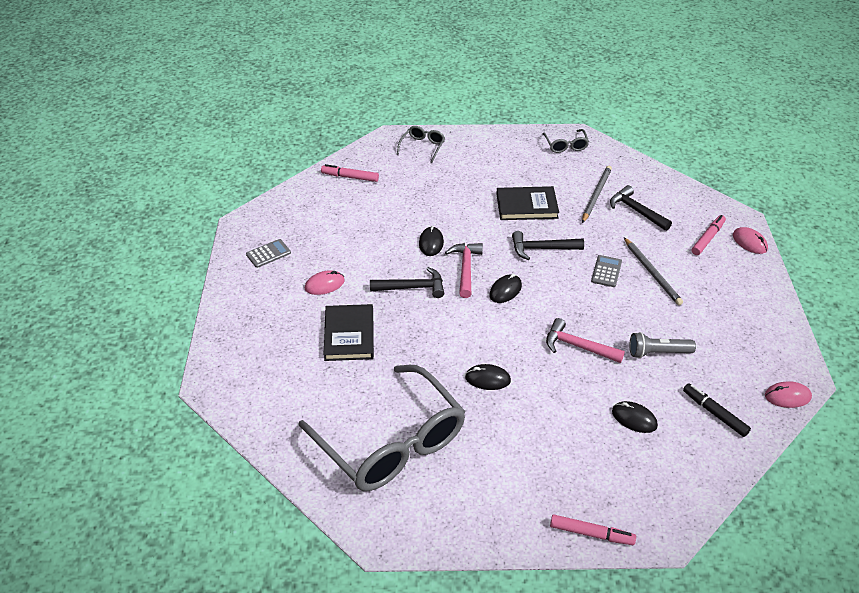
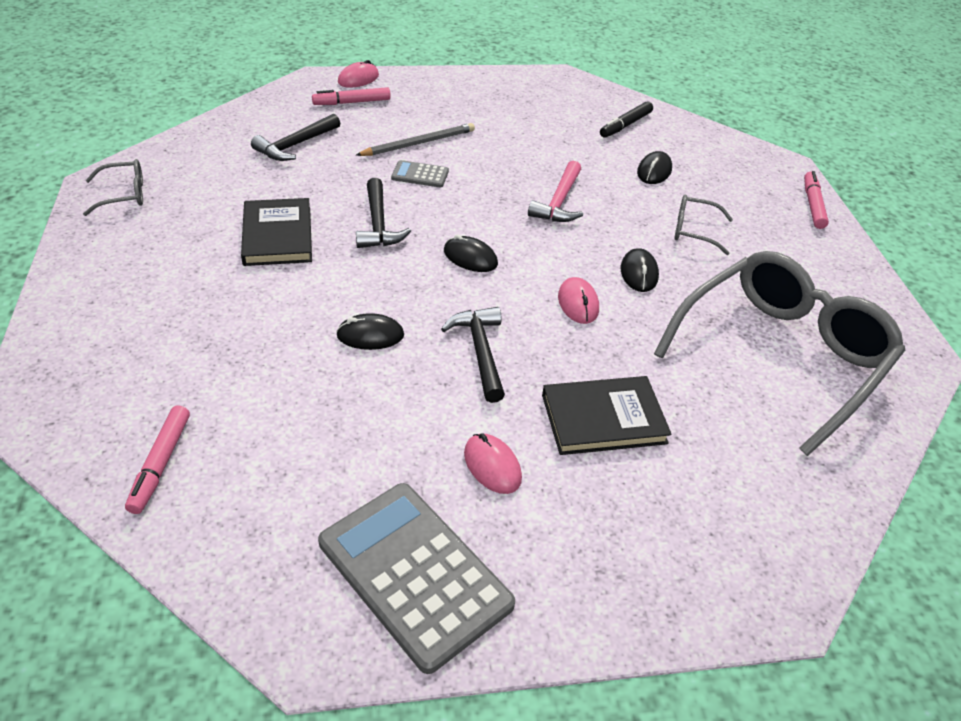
camera: 100 degrees left, 0 degrees up
(268, 254) = (414, 573): grey calculator -> grey calculator, size x2.20
(422, 147) = (78, 359): grey glasses -> grey glasses (693, 231)
(466, 269) = (429, 296): pink hammer -> none
(596, 195) = (257, 174): grey pencil -> none
(658, 353) = (552, 149): grey flashlight -> none
(707, 238) = (352, 102): pink marker -> pink marker turned 45 degrees counterclockwise
(787, 396) = (587, 86): pink mouse -> pink mouse (578, 303)

